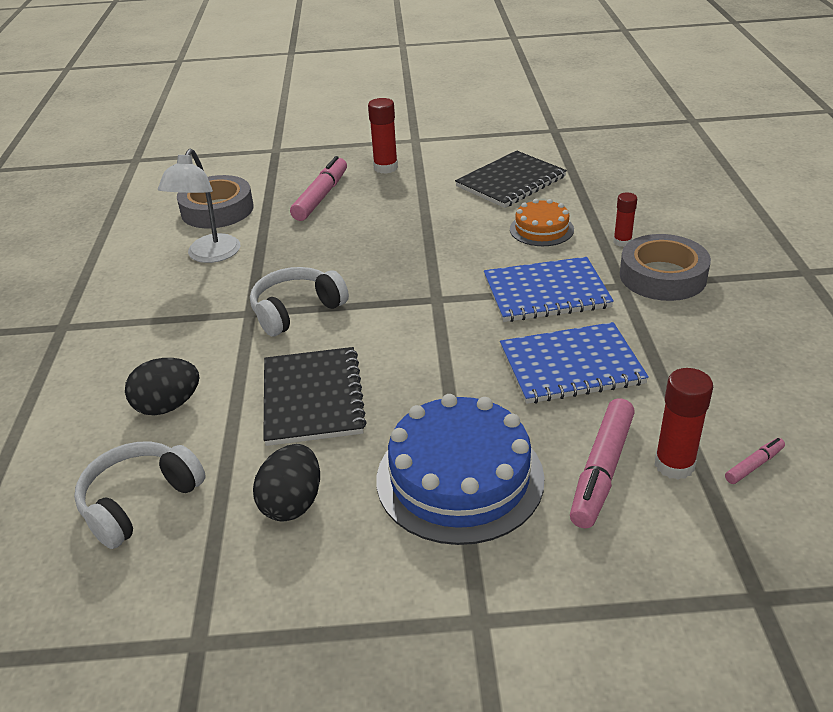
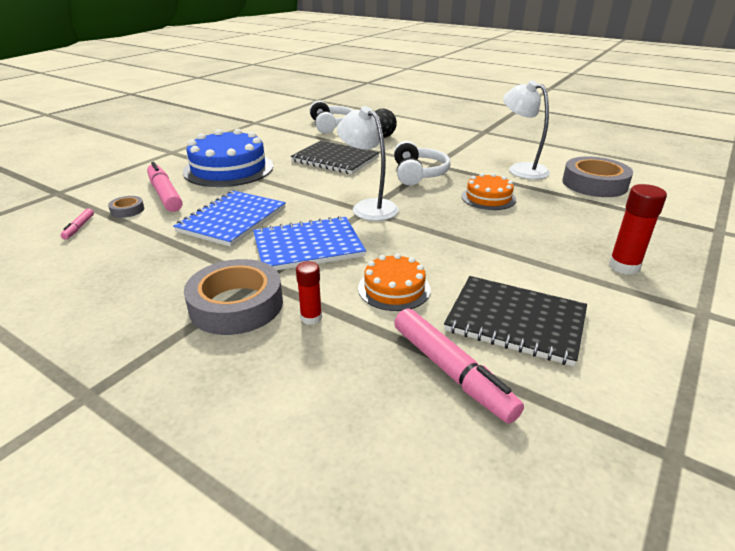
camera: 125 degrees right, 5 degrees down
(292, 503) = (281, 143): black egg -> none
(319, 248) = (488, 198): none -> orange cake
(321, 196) = (581, 221): pink marker -> pink marker (451, 372)
(426, 301) = (368, 207): none -> white lamp
(510, 182) = (515, 321): black notebook -> black notebook turned 60 degrees counterclockwise
(546, 292) = (308, 246): blue notebook -> blue notebook turned 45 degrees clockwise
(674, 465) = (127, 210): red glue stick -> grey tape

